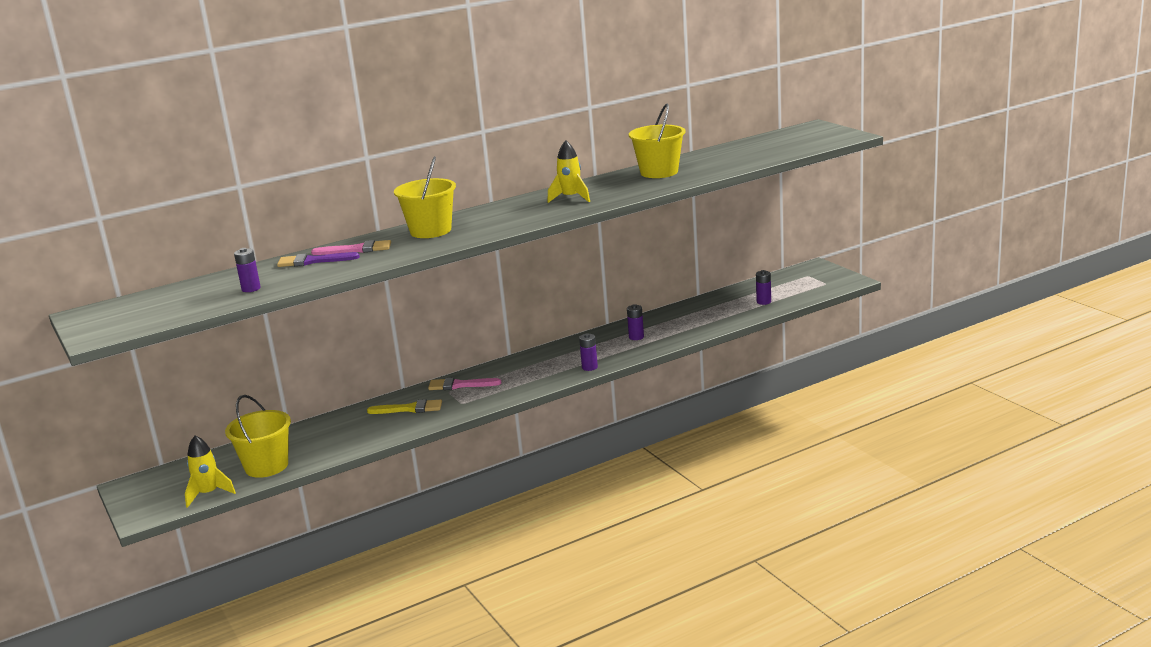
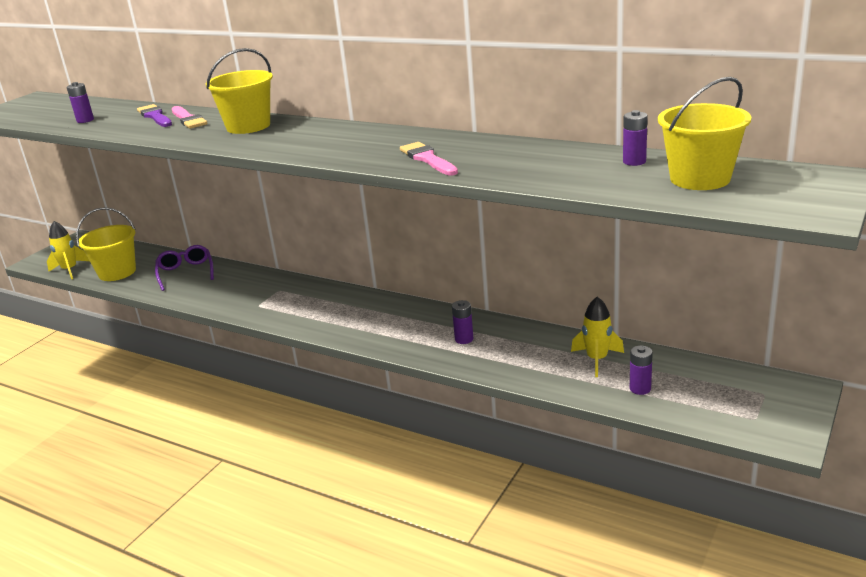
camera: 60 degrees right, 5 degrees up
(334, 430) = (186, 272): none -> purple glasses
(409, 409) = (237, 287): yellow brush -> none
(460, 385) = (294, 290): pink brush -> pink brush (427, 159)
(571, 198) = (381, 145): yellow rocket -> yellow rocket (597, 359)
(589, 367) = (371, 340): purple battery -> purple battery (634, 161)
(659, 172) = (510, 154): yellow bucket -> yellow bucket (700, 179)

